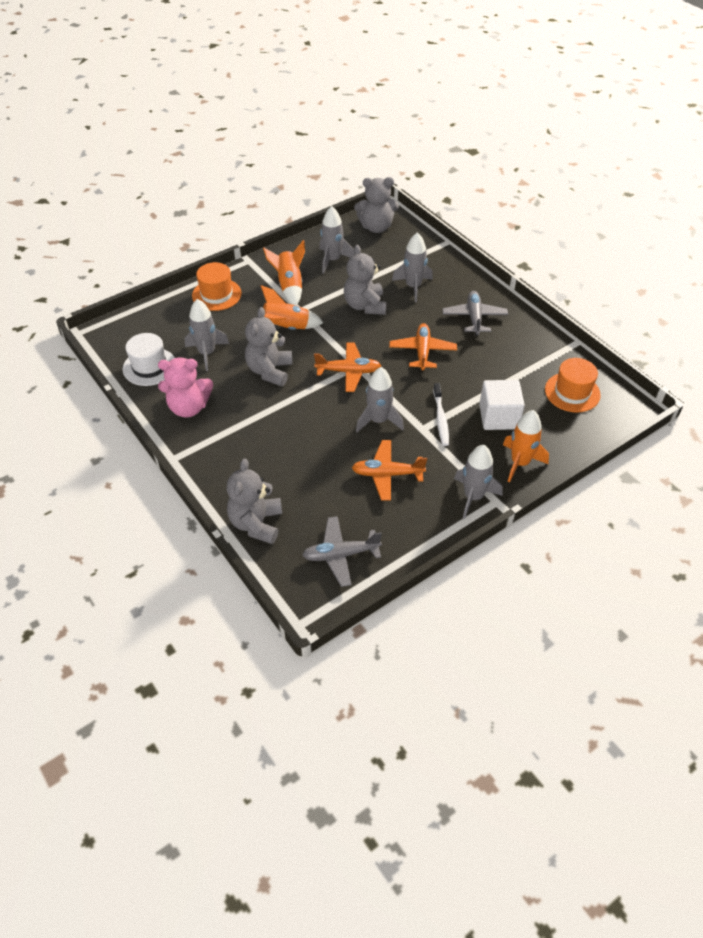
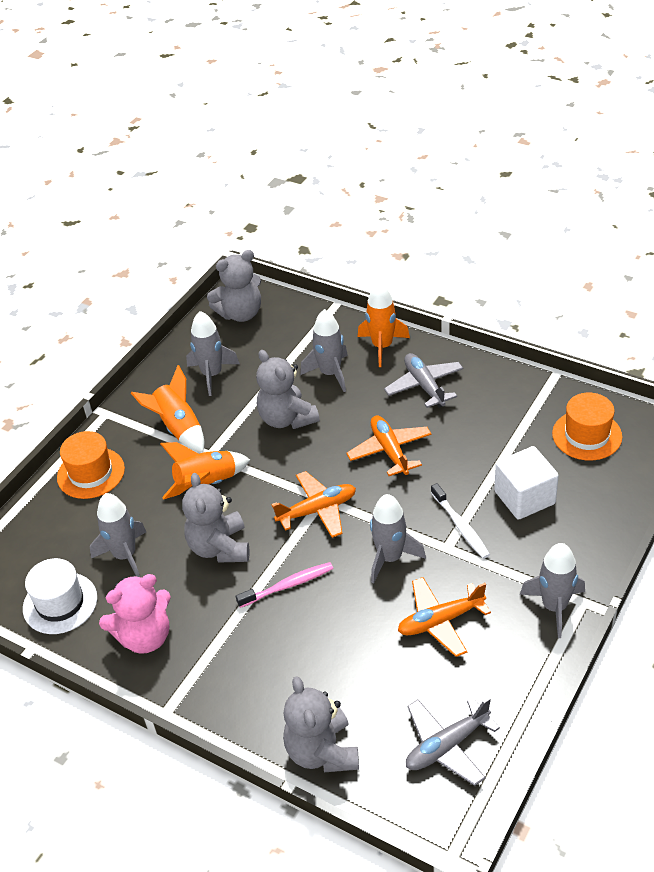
camera: 20 degrees left, 5 degrees down
(299, 411) = (288, 585): none -> pink toothbrush
(520, 463) = (581, 544): orange rocket -> orange rocket (382, 346)

